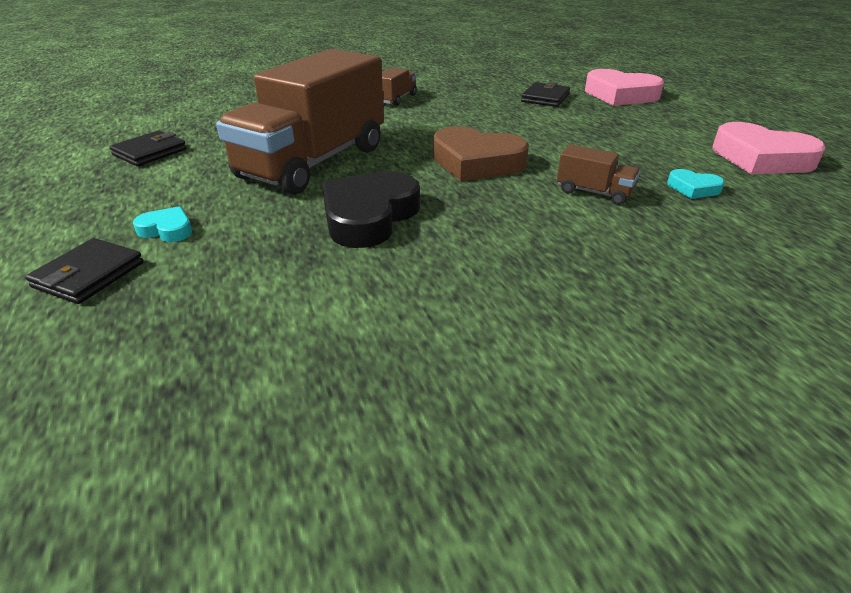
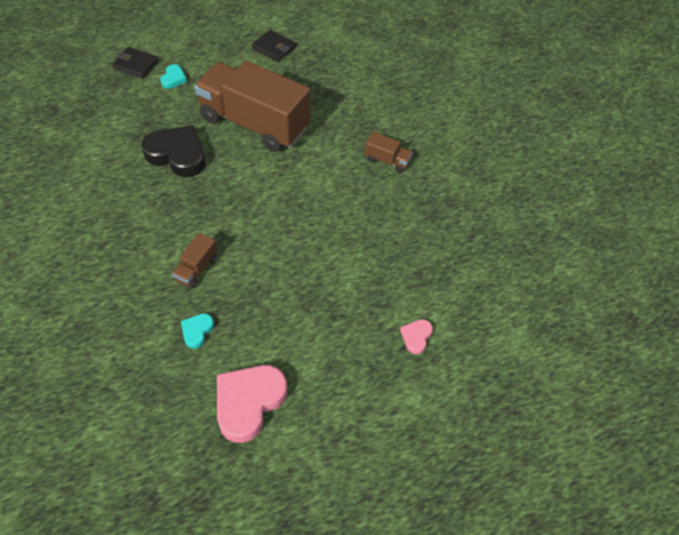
camera: 85 degrees right, 20 degrees up
(476, 162) = (250, 208): brown heart -> none
(545, 98) = (399, 269): black wallet -> none
(620, 95) = (416, 337): pink heart -> pink heart, size x0.48

